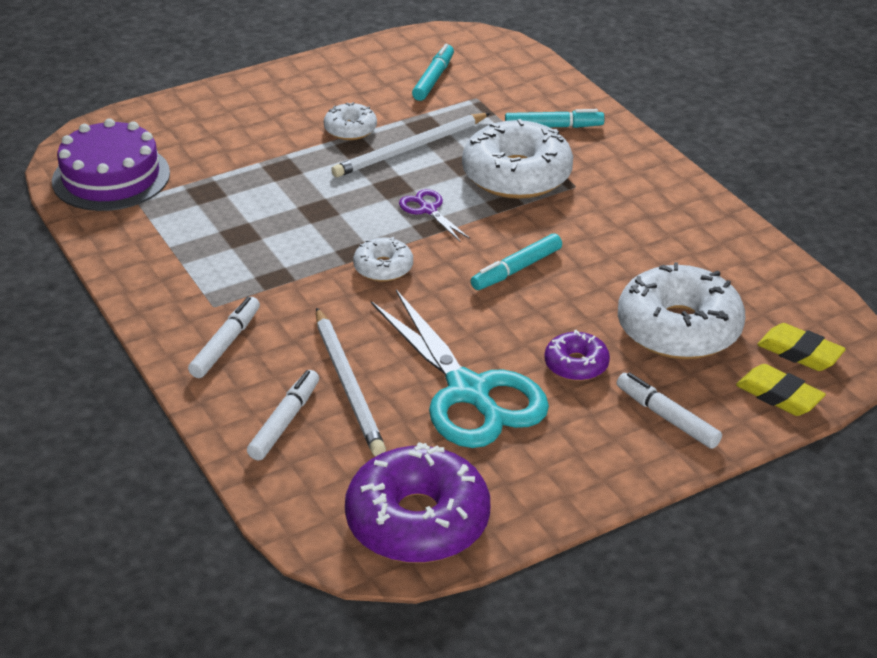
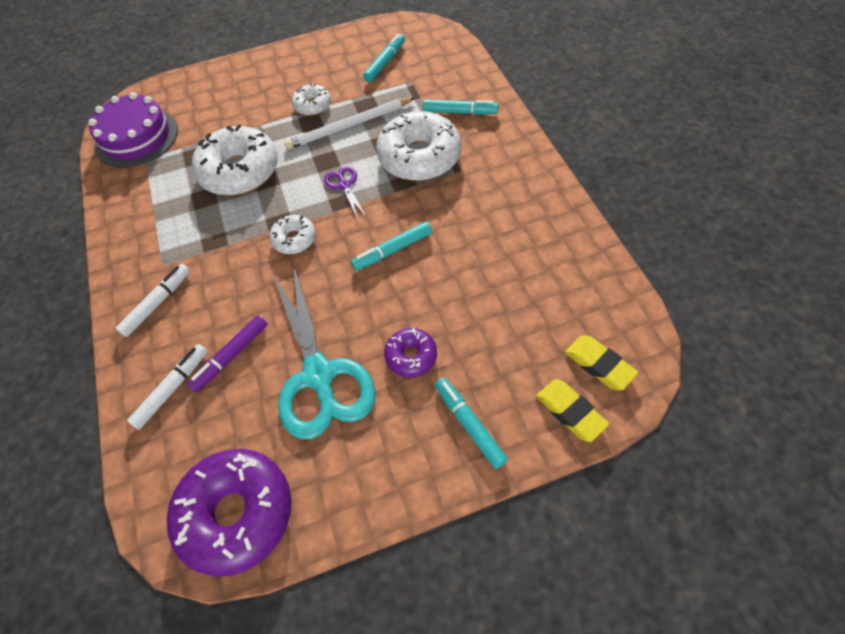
camera: 15 degrees right, 20 degrees up
(348, 385) = (231, 356): white pencil -> purple marker
(667, 417) = (469, 424): white marker -> turquoise marker
(679, 328) = (504, 326): white donut -> white donut (239, 171)

